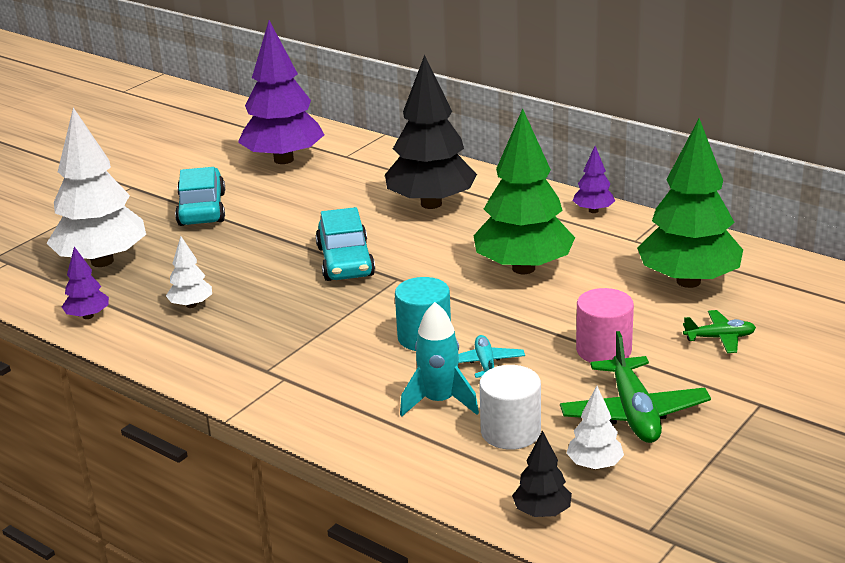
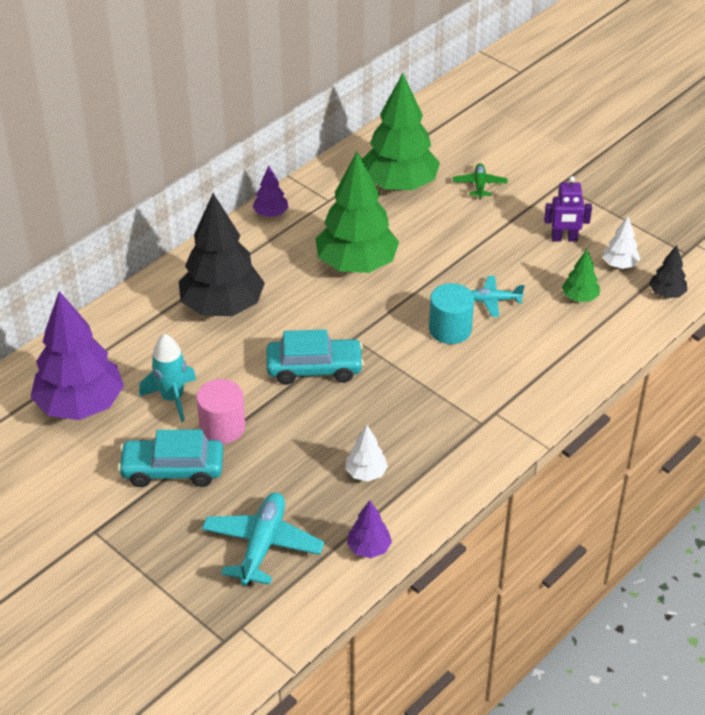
camera: 85 degrees left, 15 degrees up
(102, 261) = (262, 545): white tree -> turquoise plane
(439, 401) = (539, 329): turquoise rocket -> turquoise rocket (172, 398)
(510, 432) = (579, 297): white cylinder -> green tree
(603, 350) = (485, 240): pink cylinder -> pink cylinder (222, 427)
(633, 413) = (564, 238): green plane -> purple robot

